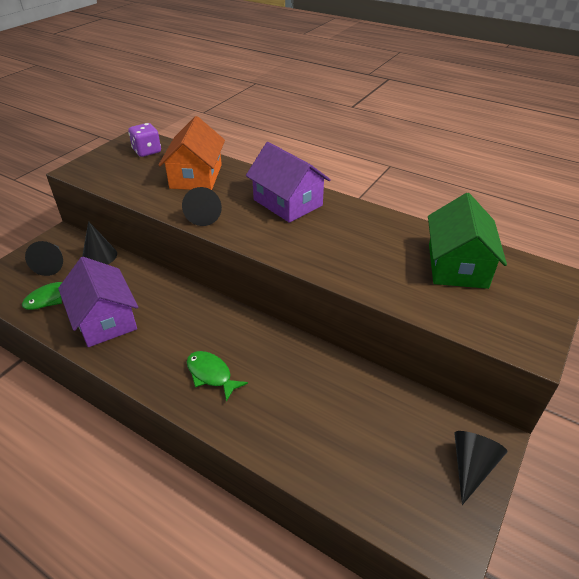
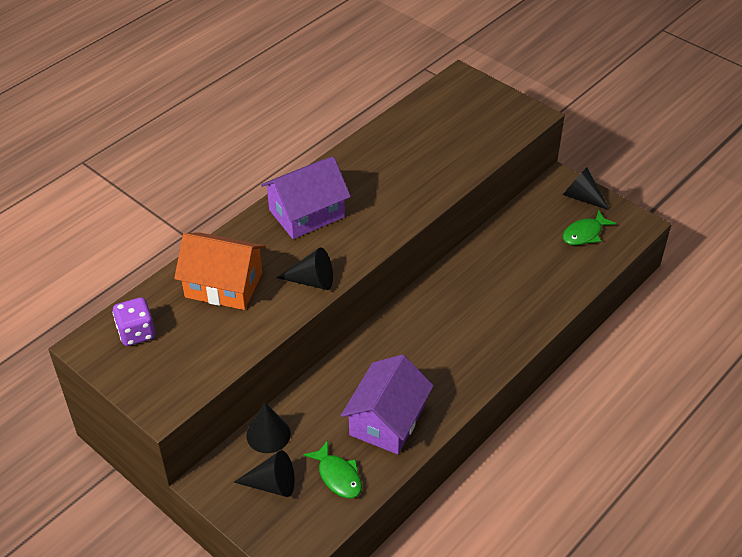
camera: 80 degrees left, 5 degrees up
(105, 319) = (387, 420): purple house -> purple house turned 45 degrees counterclockwise
(211, 374) = (478, 334): green fish -> green fish (584, 234)
(457, 265) = (435, 124): green house -> none

